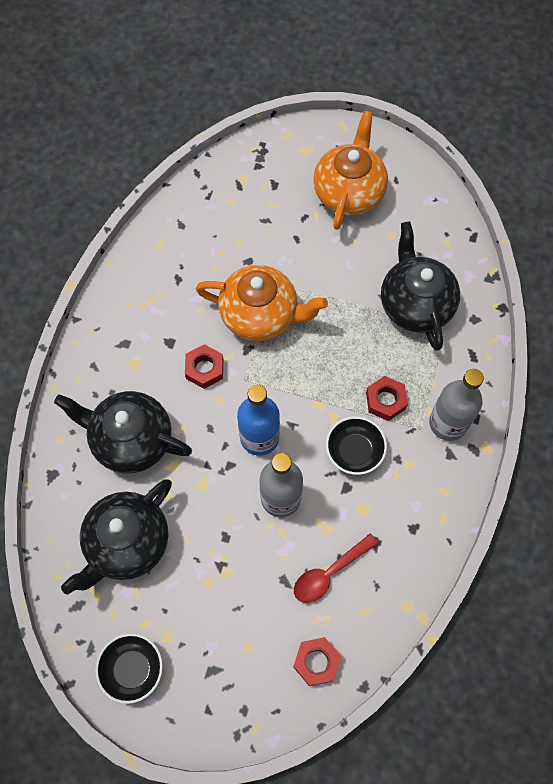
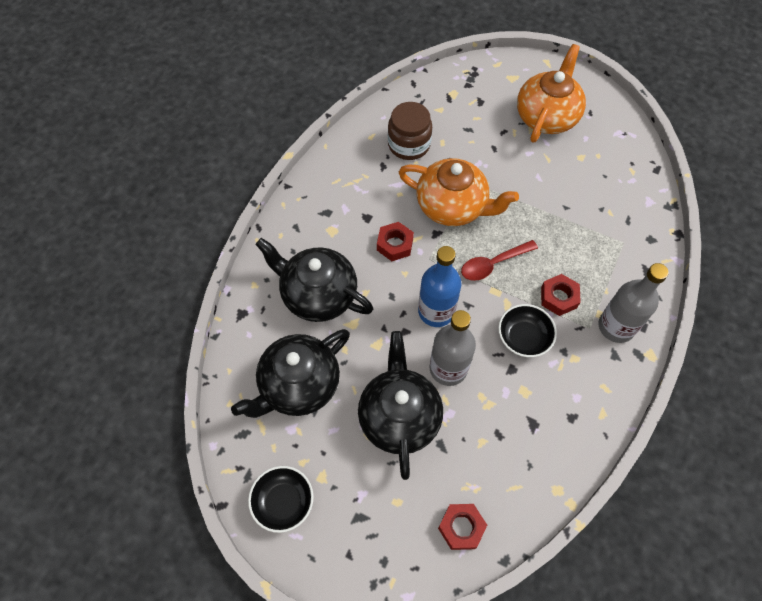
camera: 10 degrees right, 5 degrees down
(202, 249) = (409, 144): none -> brown jar
(329, 573) = (485, 445): red spoon -> red spoon (493, 264)
(415, 304) = (596, 218): black teapot -> black teapot (399, 416)

